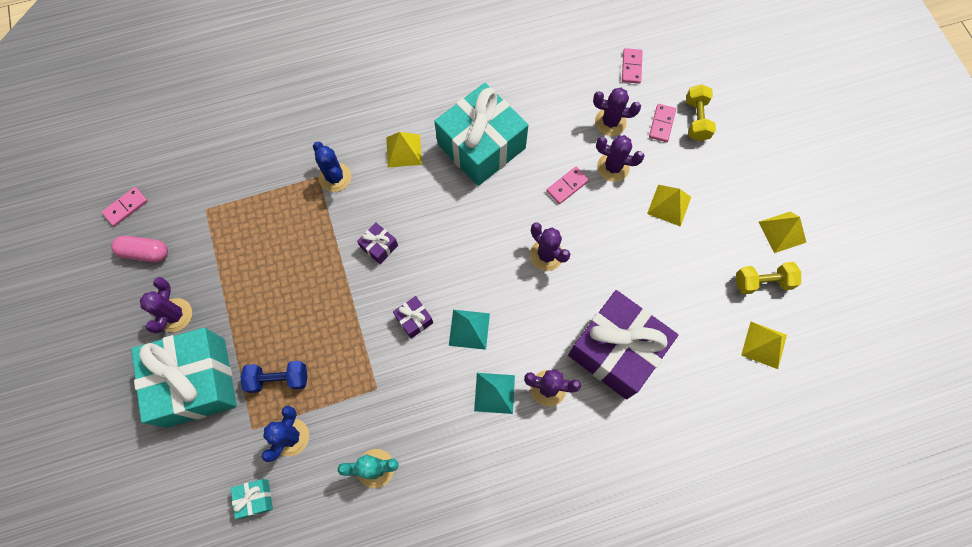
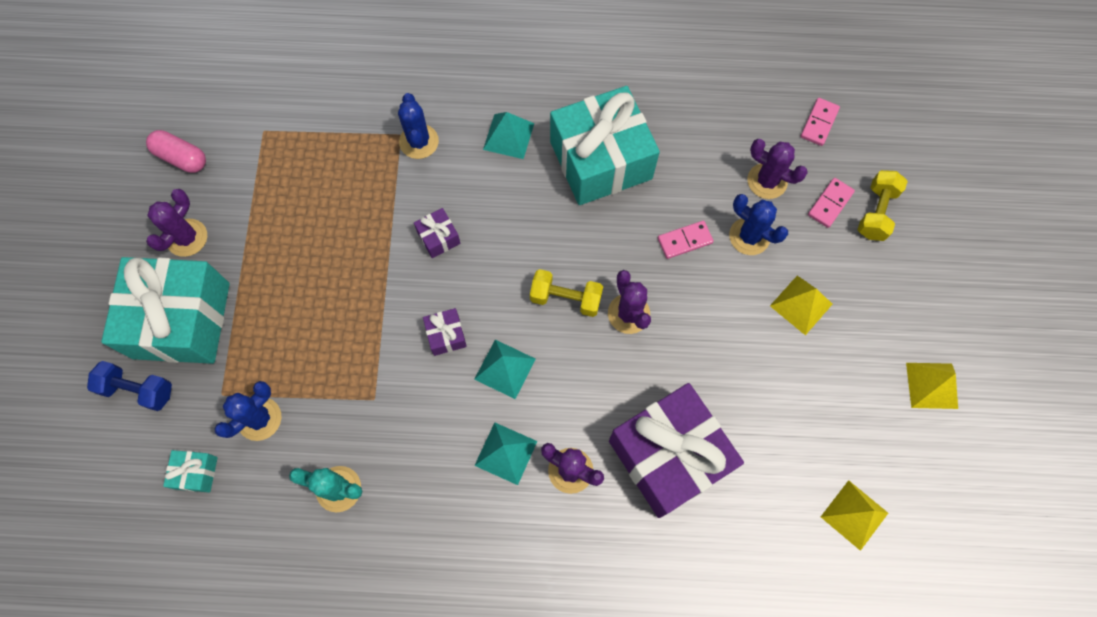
camera: 20 degrees right, 0 degrees up
(126, 207) = (180, 100): pink domino -> none
(279, 379) = (271, 349): blue dumbbell -> blue dumbbell (138, 390)
(404, 150) = (508, 136): yellow pyramid -> turquoise pyramid
(613, 167) = (749, 236): purple cactus -> blue cactus
(762, 282) = (882, 438): yellow dumbbell -> yellow dumbbell (566, 298)

